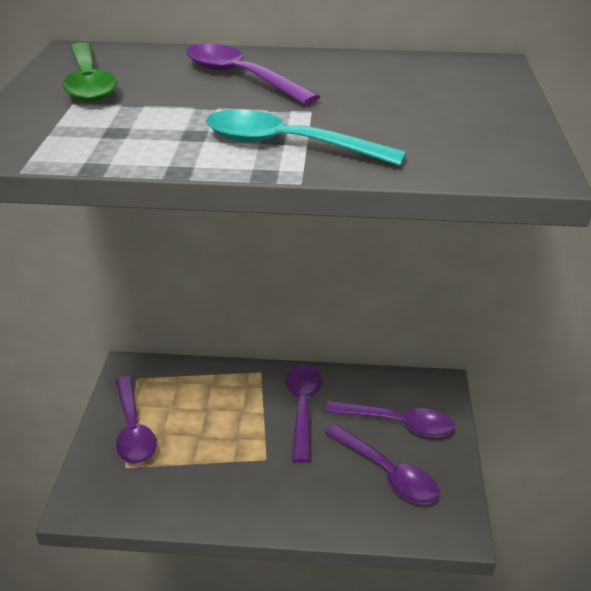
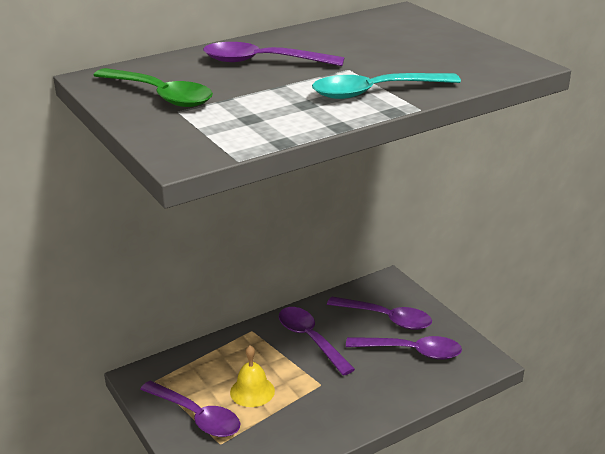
camera: 35 degrees left, 5 degrees down
(200, 432) = (252, 391): none -> yellow bell
(398, 423) = (386, 318): purple spoon -> purple spoon turned 45 degrees clockwise

